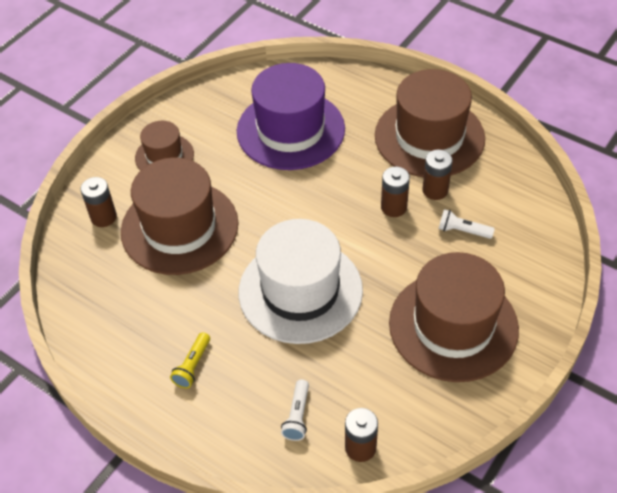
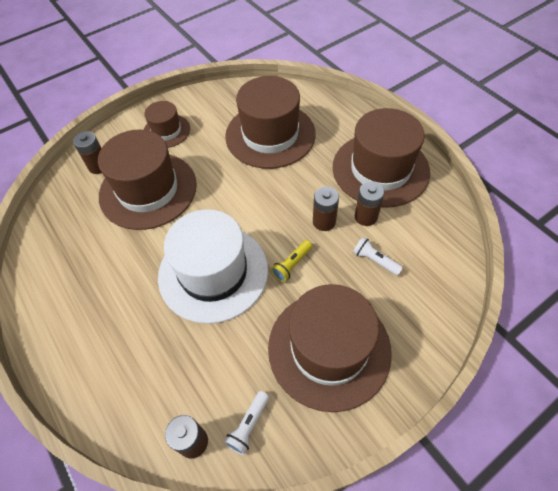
camera: 20 degrees right, 5 degrees up
(192, 366) = (96, 311): yellow flashlight -> yellow flashlight (292, 265)
(290, 130) = (270, 135): purple hat -> brown hat
(297, 416) = (155, 388): white flashlight -> white flashlight (248, 425)

